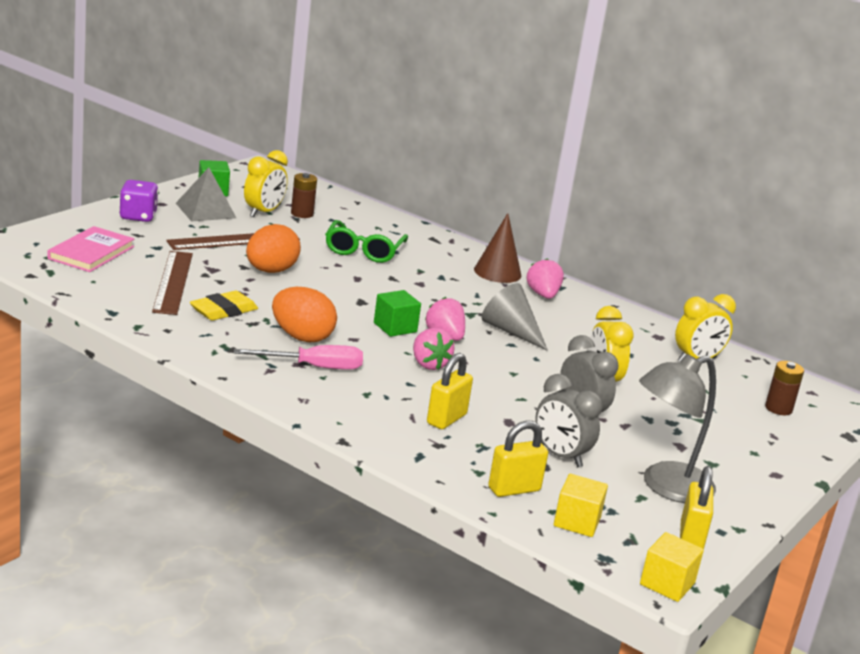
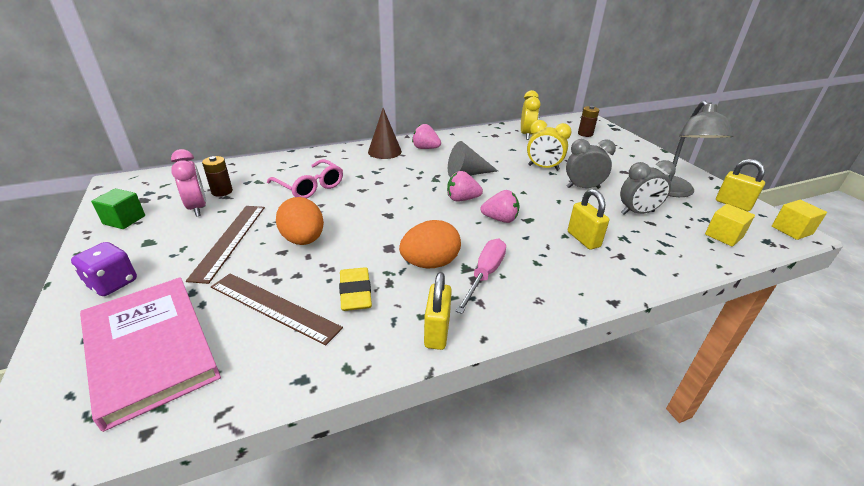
camera: 55 degrees left, 10 degrees up
(91, 253) = (150, 349): pink book -> pink book, size x1.58
(206, 210) = (155, 236): grey pyramid -> none
(263, 212) = (197, 208): yellow clock -> pink clock
(364, 250) = (309, 186): green glasses -> pink glasses
(395, 327) = (438, 214): green cube -> none
(514, 489) = (684, 245): yellow padlock -> yellow padlock (437, 332)

